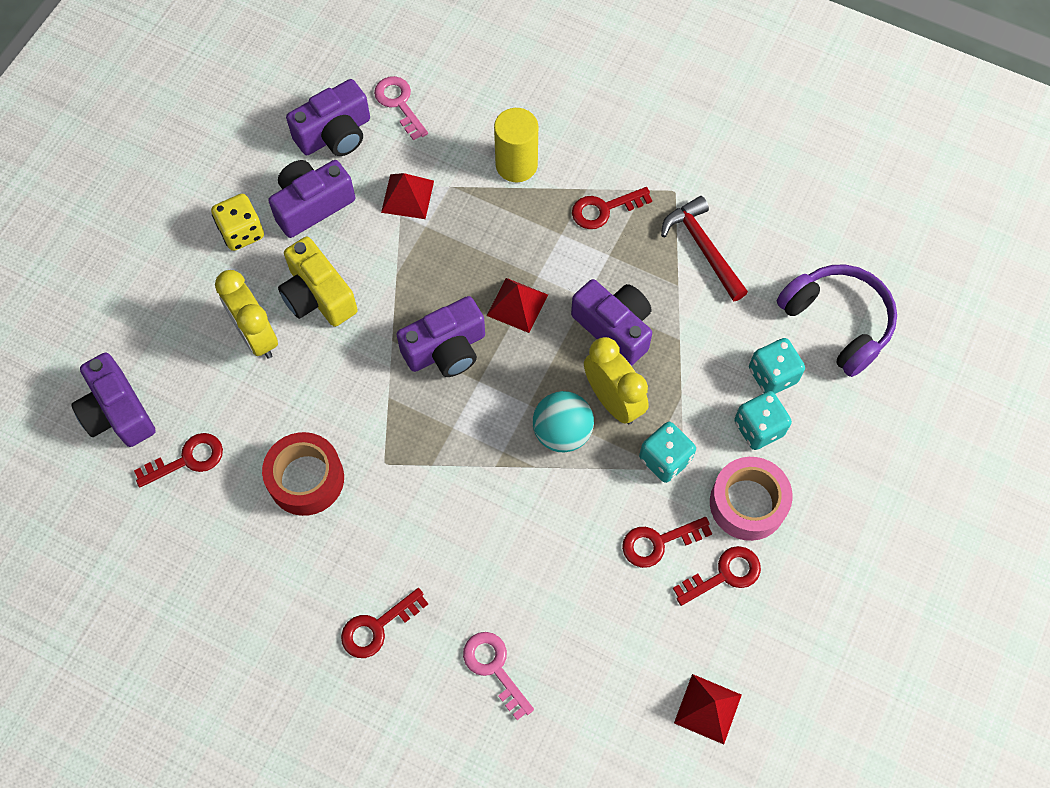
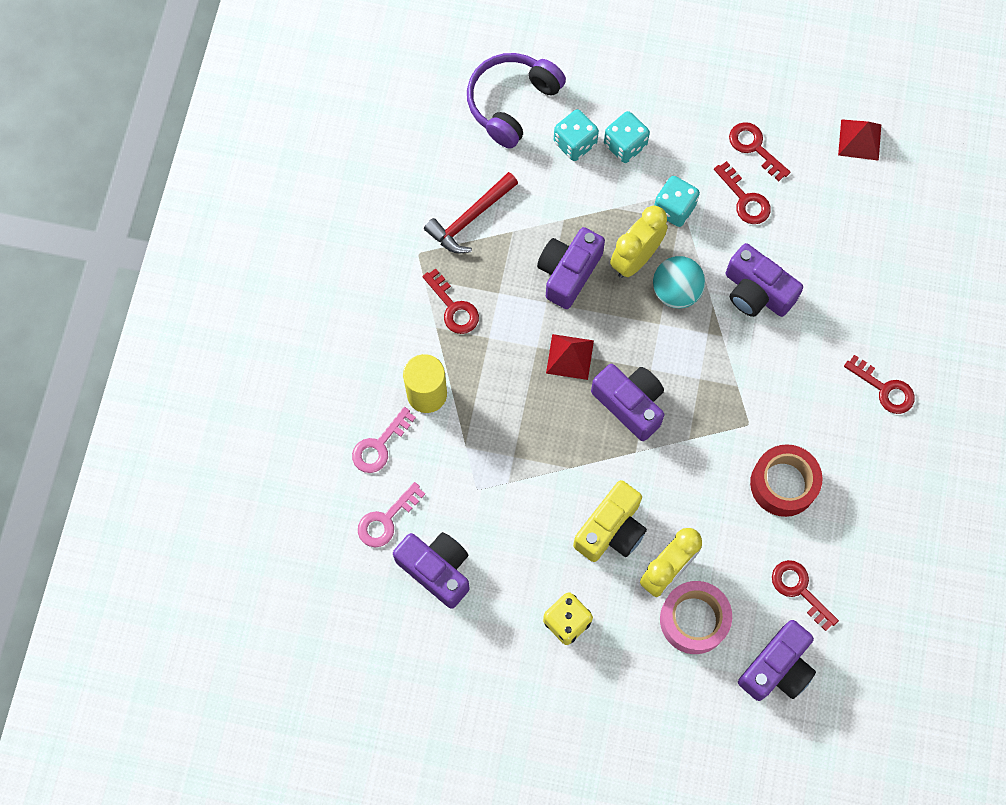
camera: 105 degrees left, 5 degrees up
(312, 205) = (520, 566): purple camera -> purple camera (756, 292)
(407, 196) = (486, 481): red pyramid -> none
(494, 668) = (884, 294): pink key -> pink key (379, 446)
(747, 503) = (691, 142): pink tape -> pink tape (694, 620)

